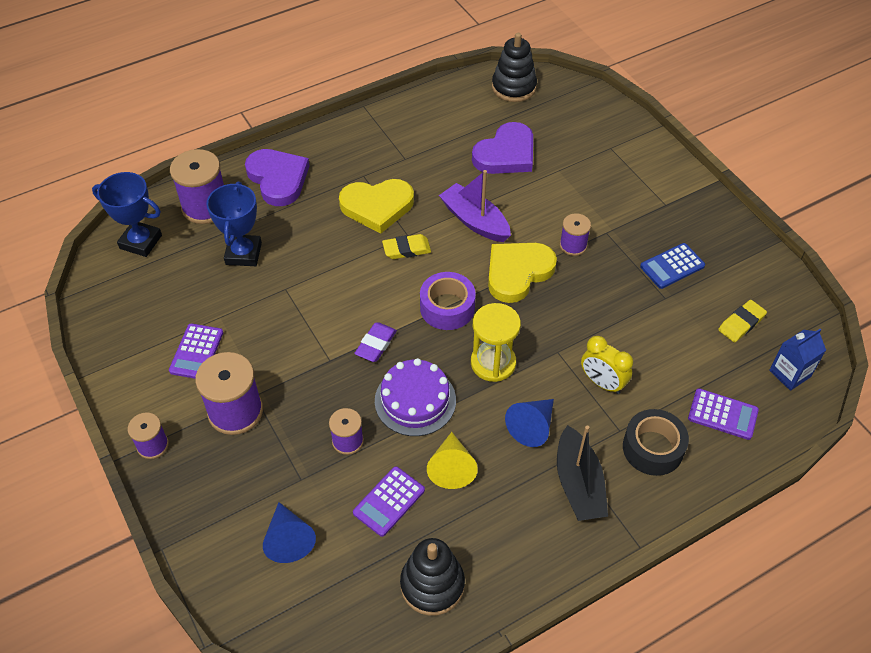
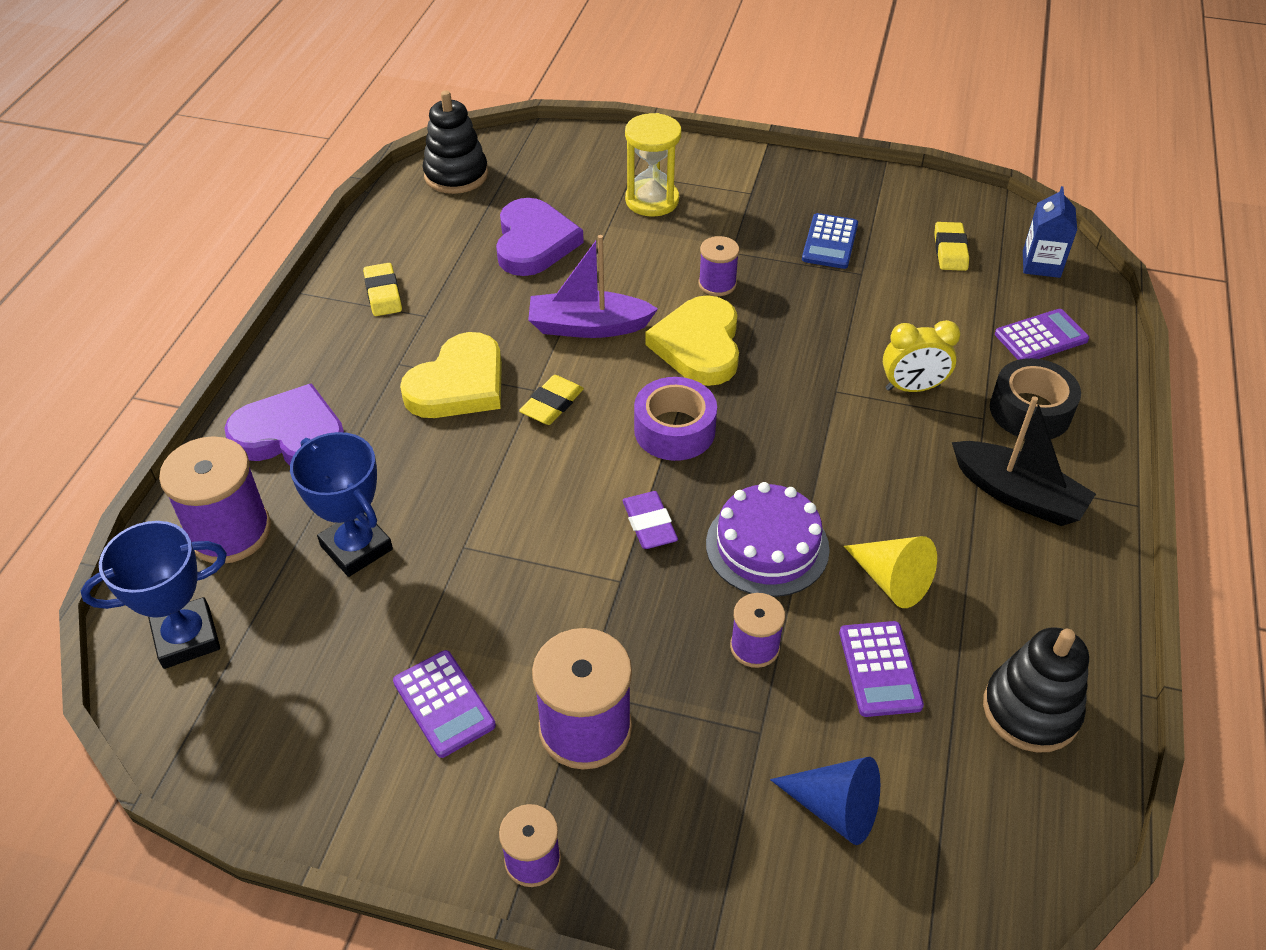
camera: 45 degrees left, 5 degrees down
(399, 133) = (383, 293): none -> yellow eraser
(493, 363) = (792, 448): yellow hourglass -> yellow hourglass (652, 200)
(532, 427) = (908, 478): blue cone -> none

